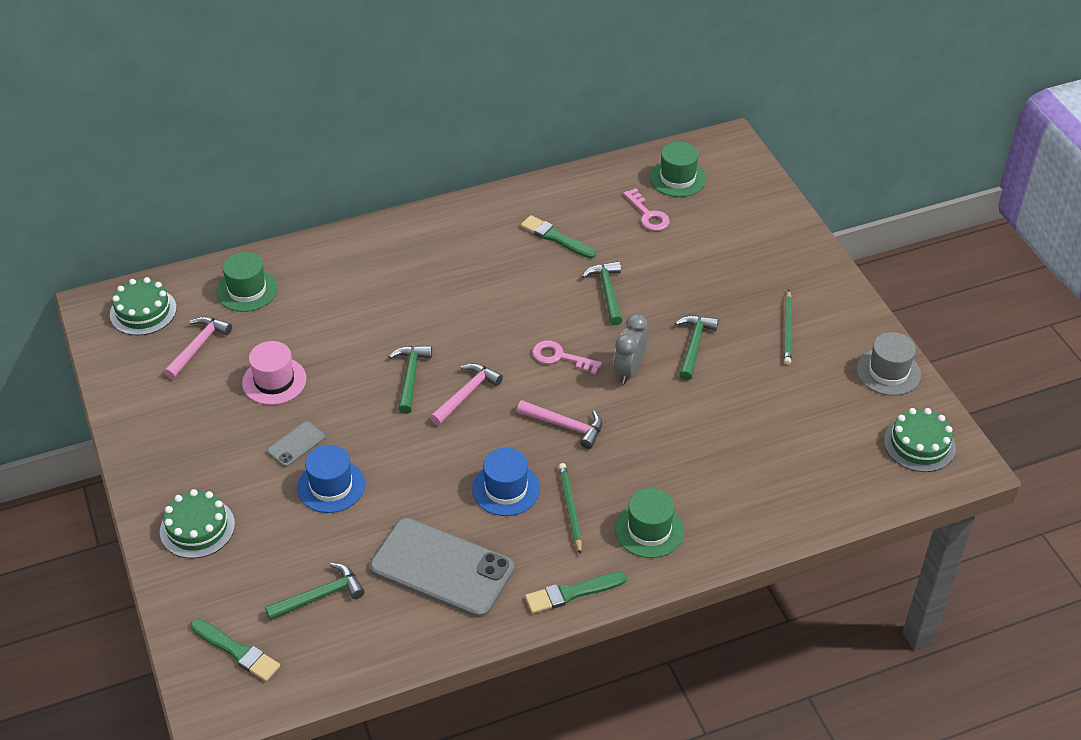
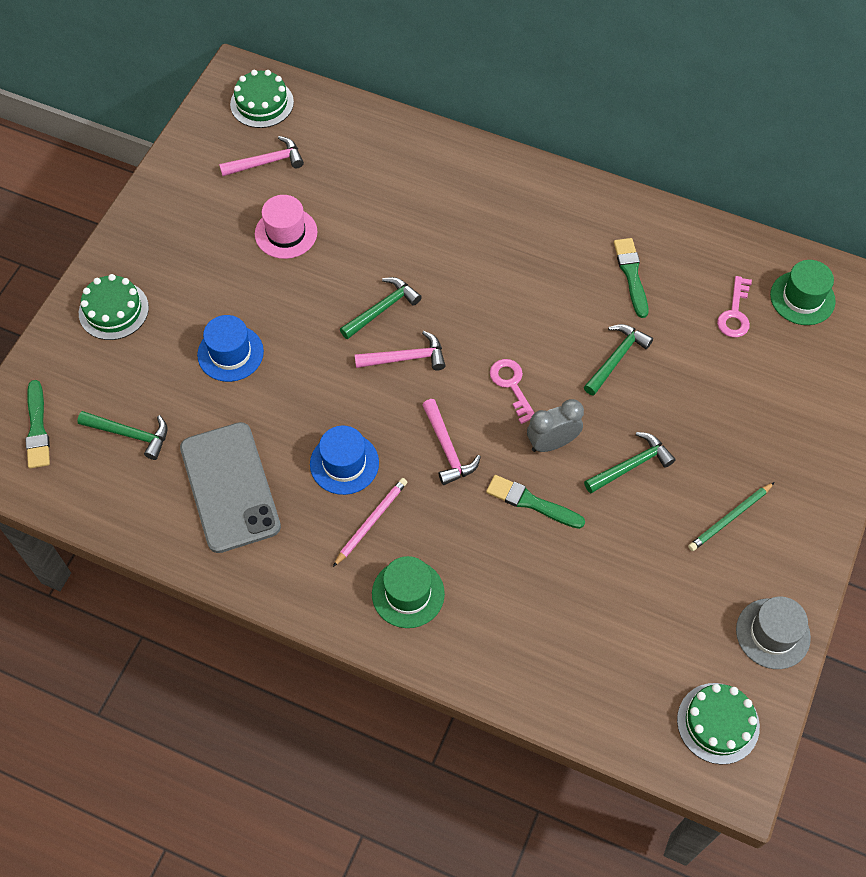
camera: 45 degrees right, 15 degrees up
(247, 290) = (349, 140): green hat -> none
(296, 444) = (244, 299): grey phone -> none
(570, 508) = (371, 521): green pencil -> pink pencil
(572, 593) = (293, 592): green brush -> green brush (531, 502)

